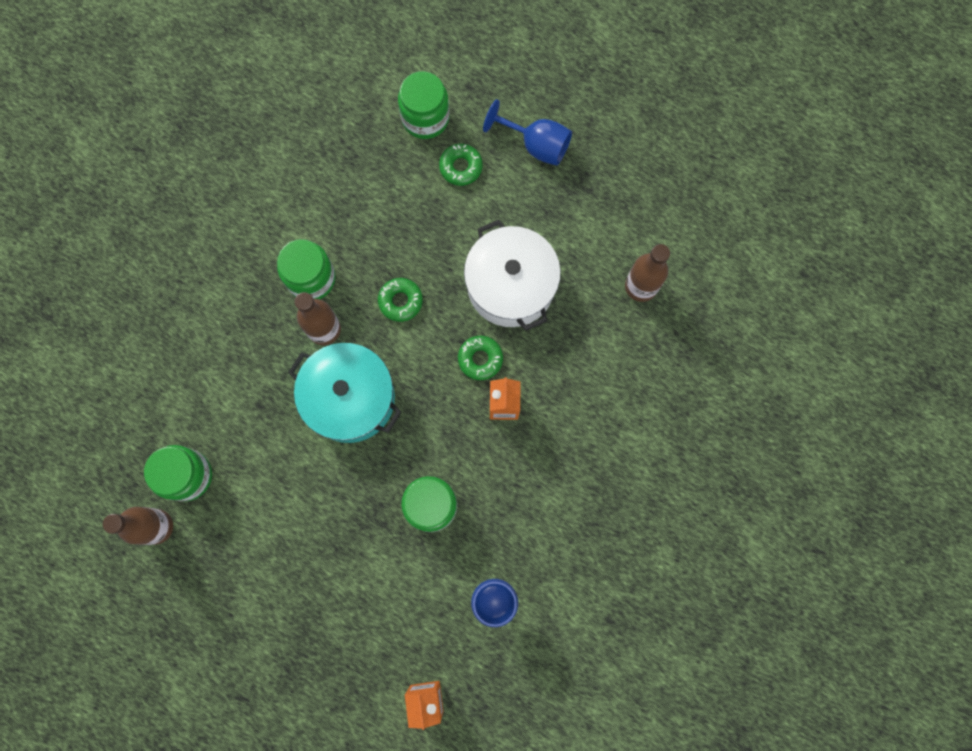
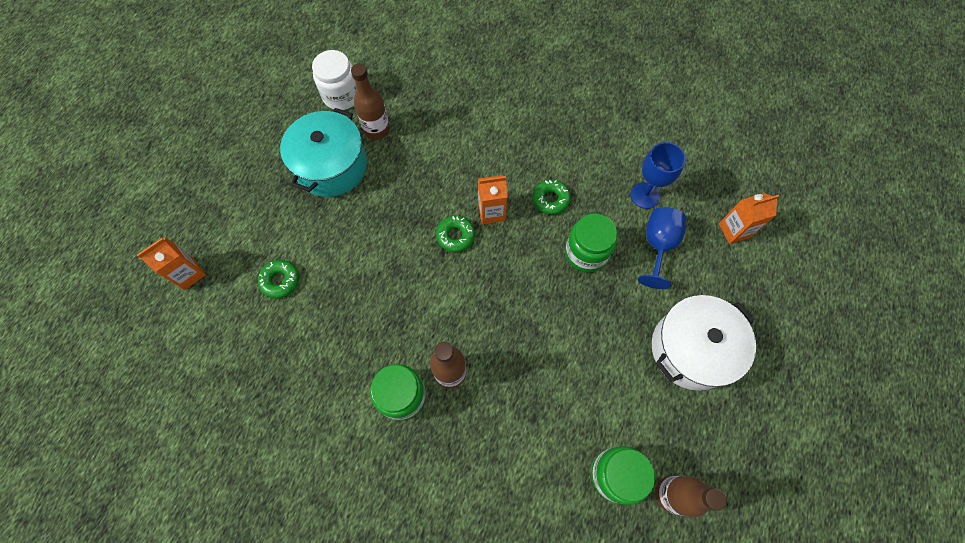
camera: 100 degrees left, 10 degrees down
(350, 398) = (510, 336): turquoise pot -> turquoise pot (331, 166)
(400, 301) = (414, 309): green donut -> green donut (550, 199)
(425, 118) = (232, 320): green jar -> none
(486, 76) = (189, 273): none -> orange carton
(511, 285) = (387, 222): white pot -> white pot (691, 349)
(536, 145) = (256, 222): blue goblet -> blue goblet (658, 246)
(699, 249) = (342, 96): none -> white jar

